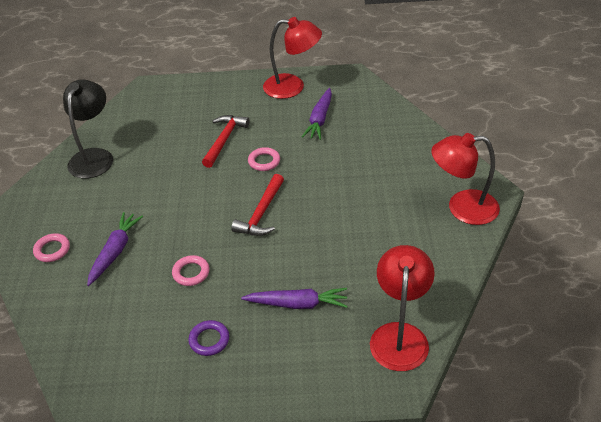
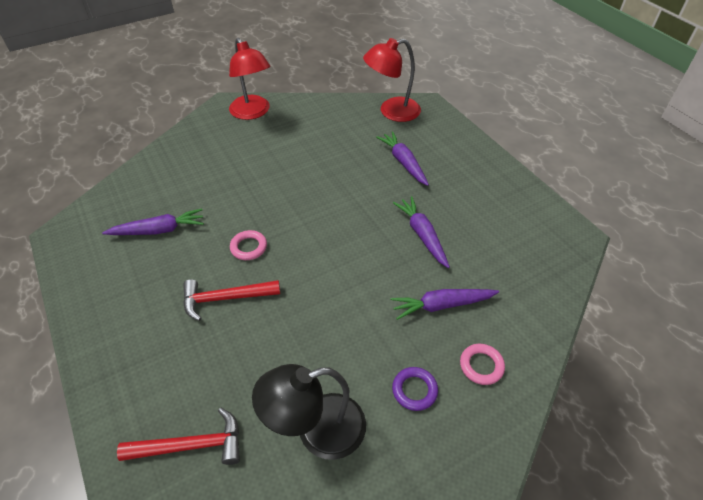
camera: 120 degrees left, 5 degrees up
(191, 273) = (422, 235): pink ring -> purple carrot
(209, 340) = (471, 194): purple ring -> purple ring (414, 390)
(262, 213) = (323, 219): red hammer -> red hammer (191, 445)
(292, 87) = (96, 278): red lamp -> none

